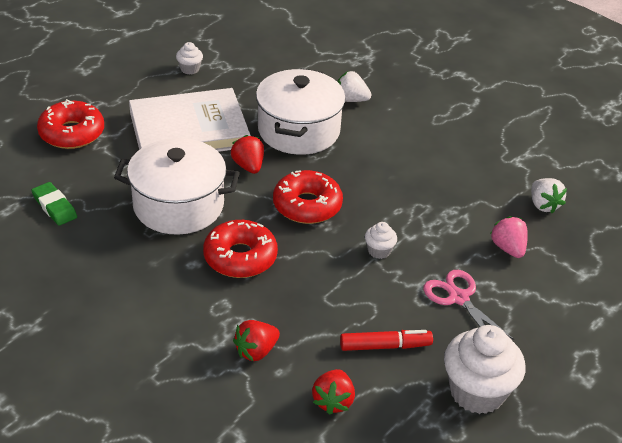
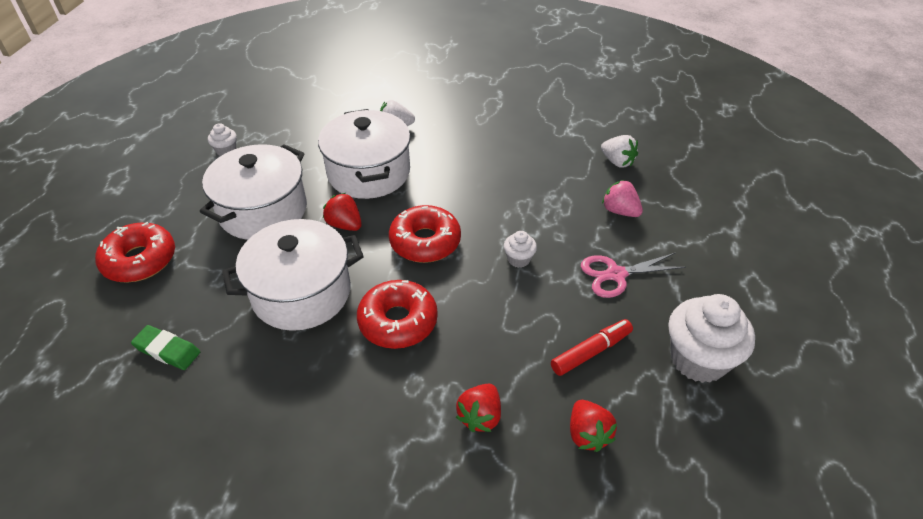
camera: 25 degrees left, 5 degrees up
(189, 130) = (263, 210): white book -> white pot
(458, 298) = (616, 274): pink scissors -> pink scissors turned 45 degrees counterclockwise

